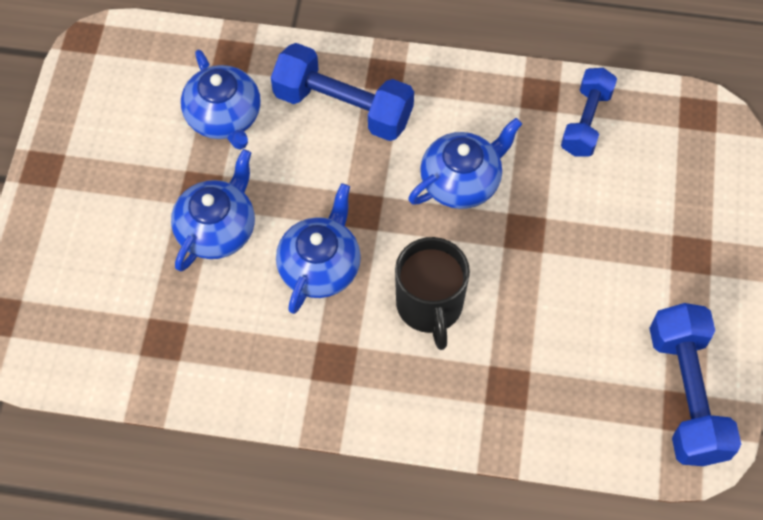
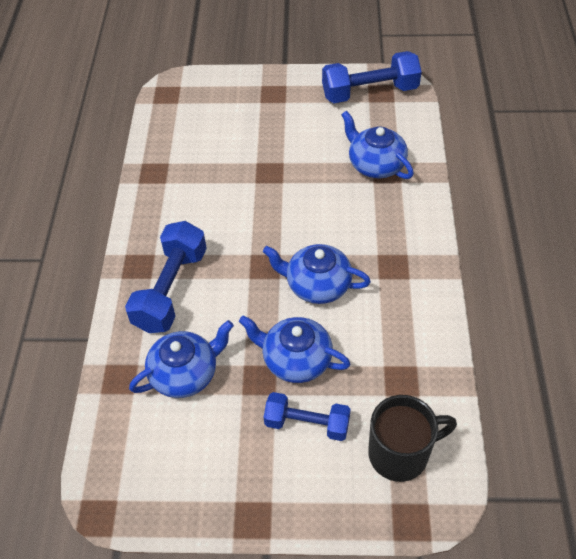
camera: 95 degrees left, 10 degrees down
(430, 306) = (336, 217): black mug -> black mug (400, 453)
(462, 181) = (232, 209): blue teapot -> blue teapot (375, 164)
(586, 122) = (176, 147): blue dumbbell -> blue dumbbell (307, 424)

